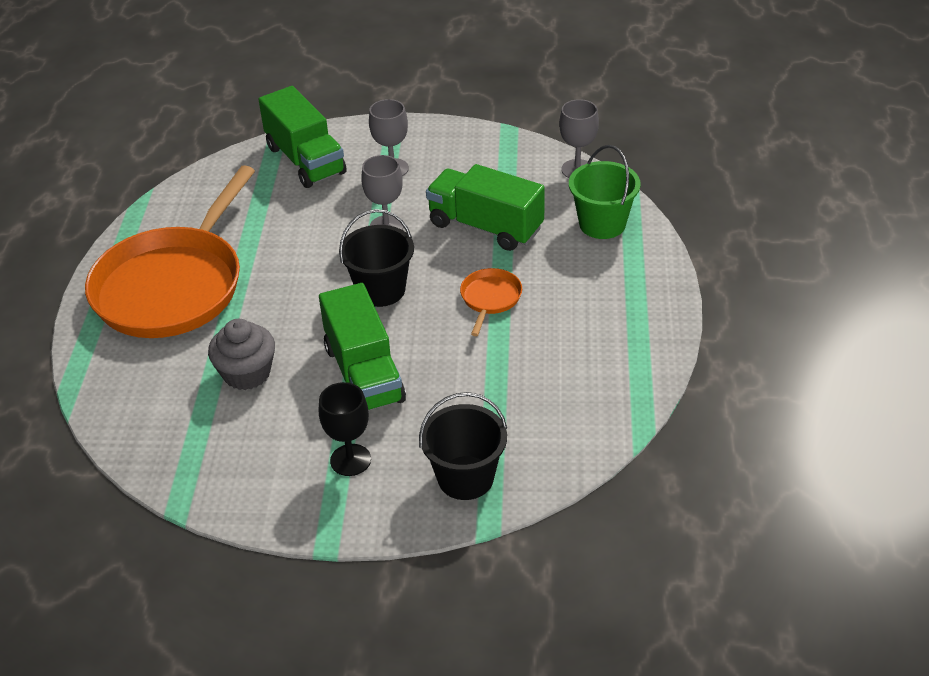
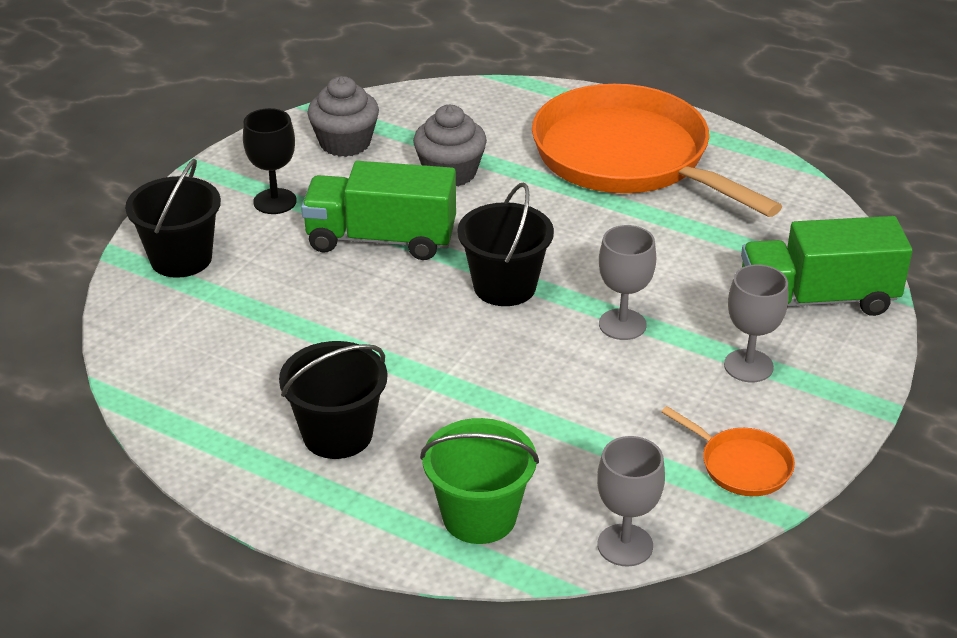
camera: 115 degrees right, 5 degrees down
(234, 457) = (345, 143): none -> grey cupcake
(485, 226) = (559, 405): green truck -> none
(490, 298) = (418, 361): orange pan -> orange pan (742, 465)
(586, 304) = (337, 434): none -> black bucket

